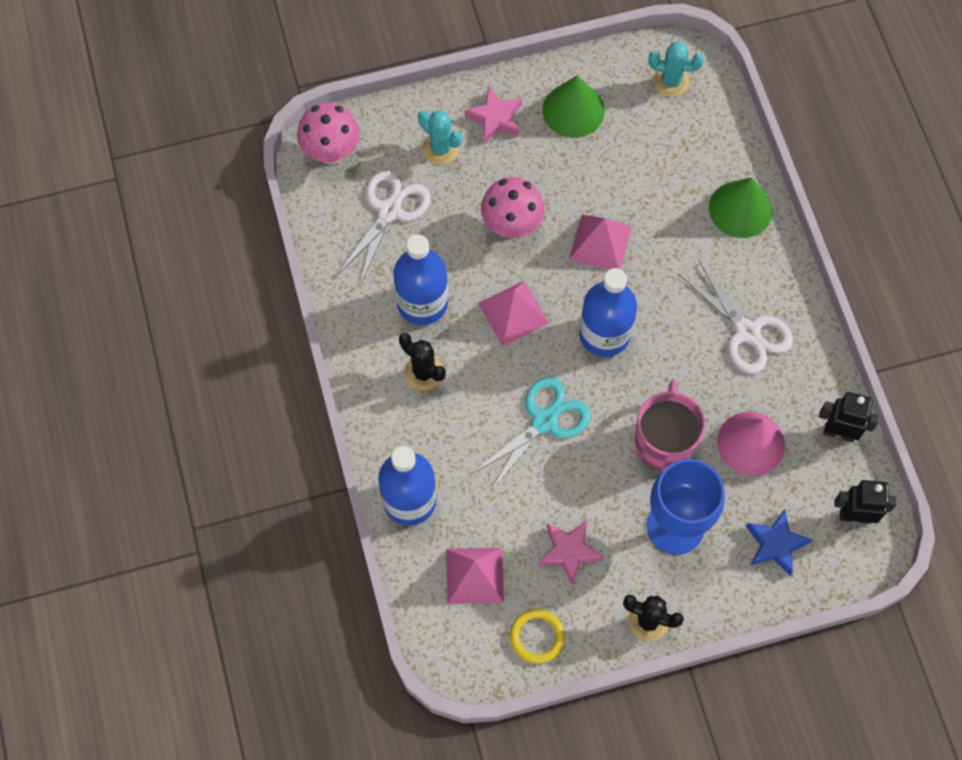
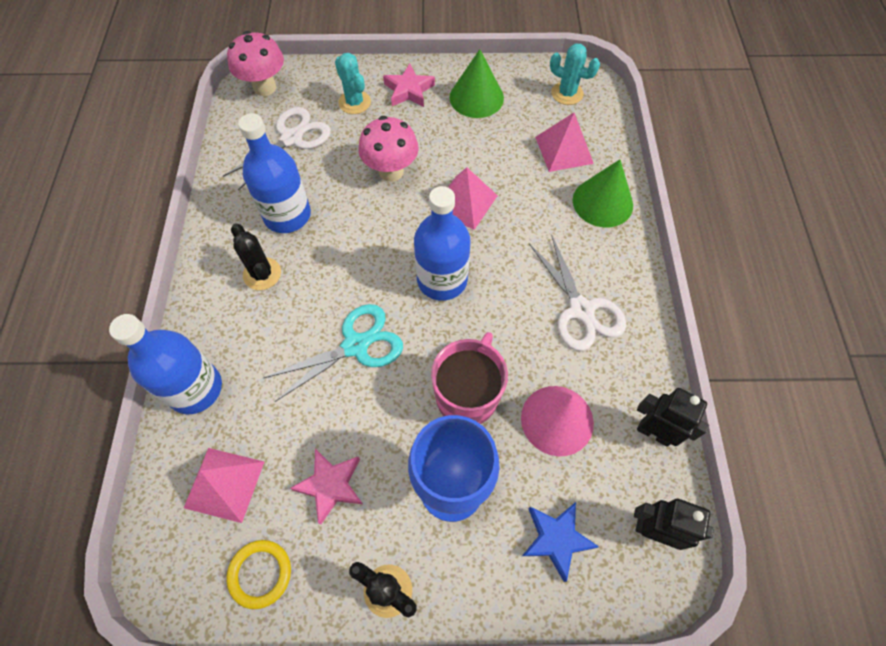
camera: 15 degrees right, 5 degrees down
(513, 313) = (364, 242): pink pyramid -> pink pyramid (564, 150)

